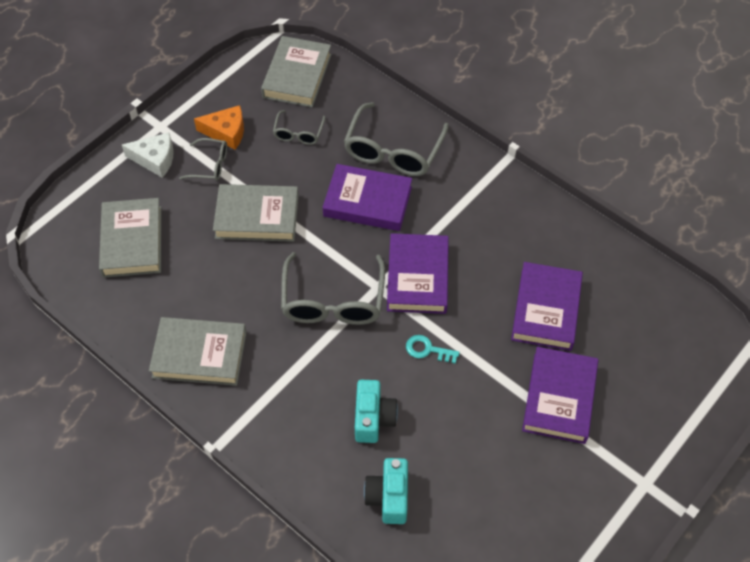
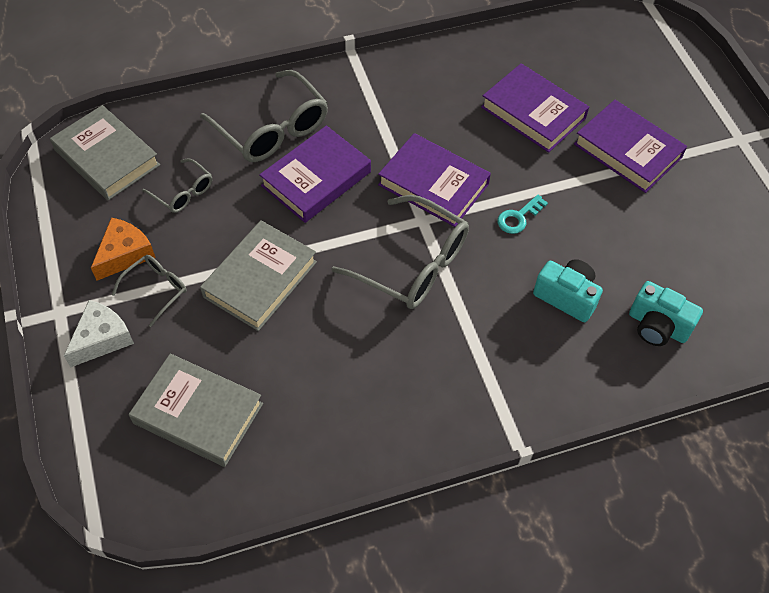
camera: 60 degrees left, 0 degrees up
(199, 354) = (396, 414): grey book -> none

